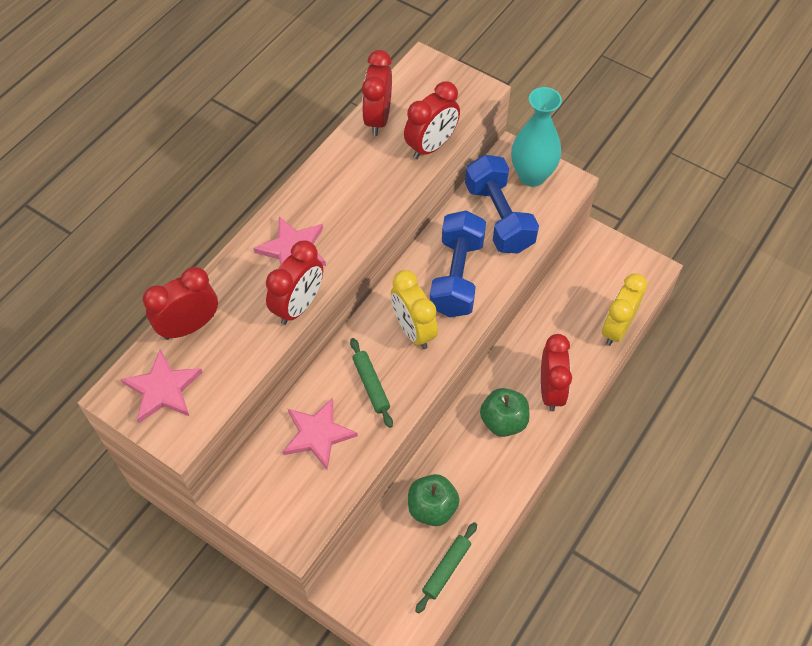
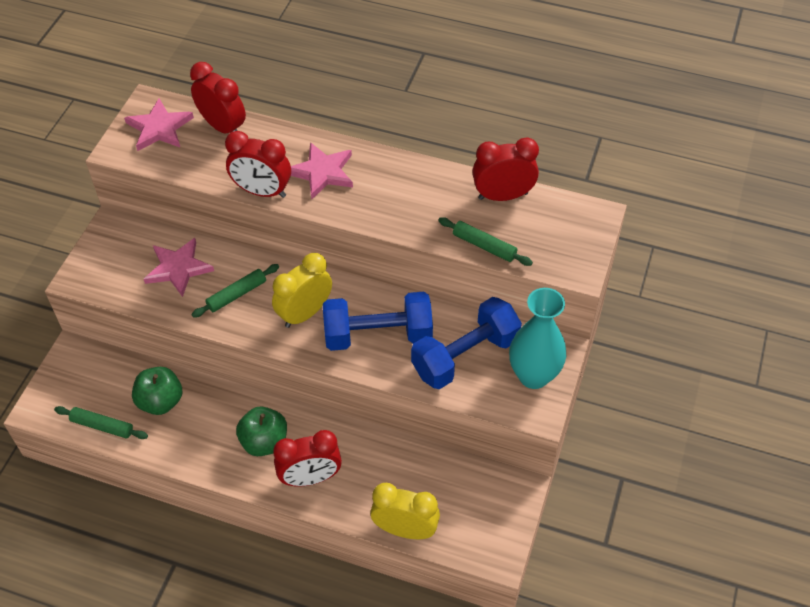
camera: 75 degrees right, 5 degrees down
(431, 146) = (484, 246): red clock -> green rolling pin

